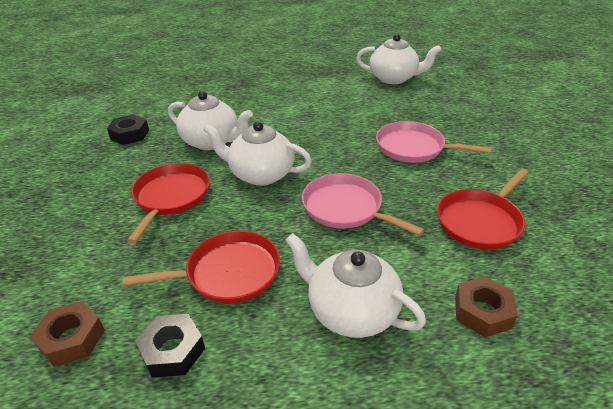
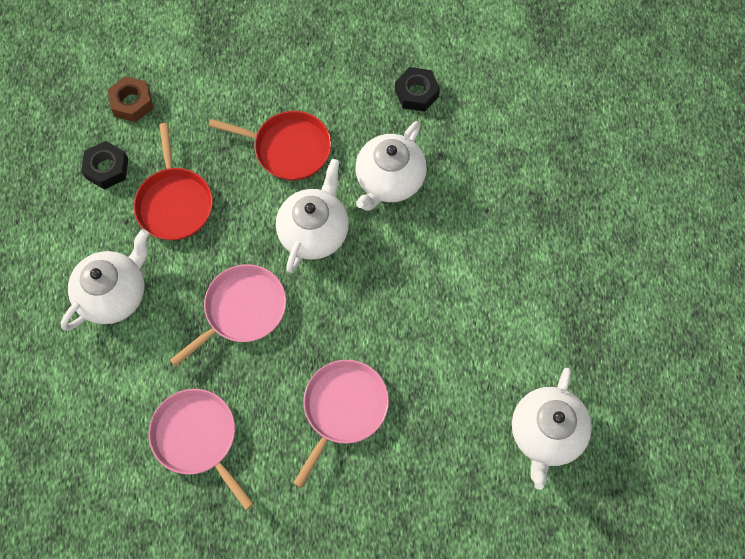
camera: 95 degrees right, 30 degrees up
(480, 221) = (197, 438): red pan -> pink pan
(482, 312) = (90, 396): brown nut -> none

